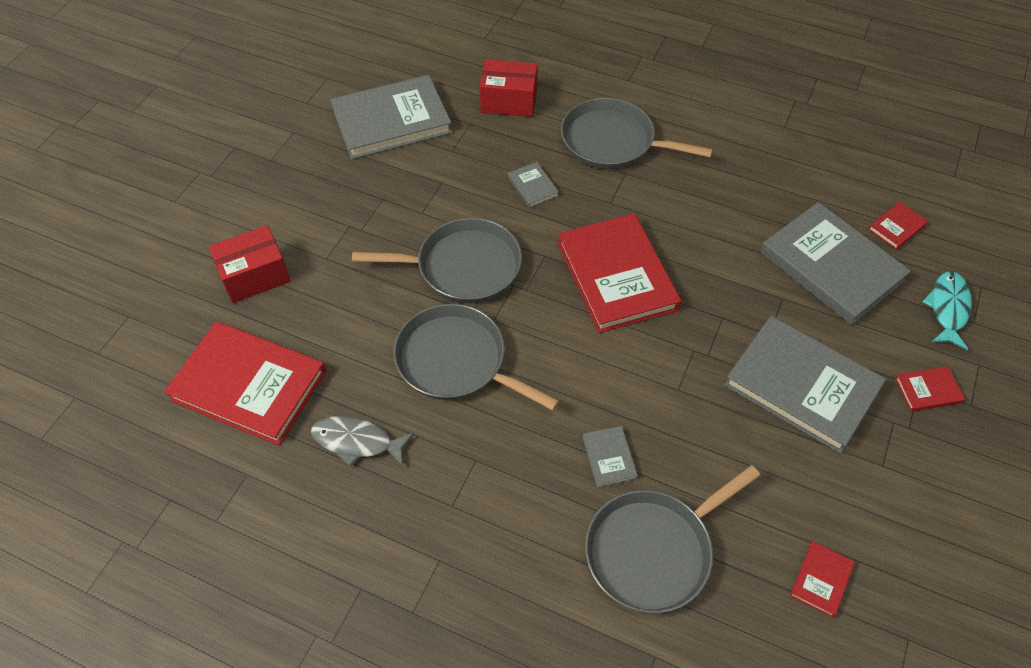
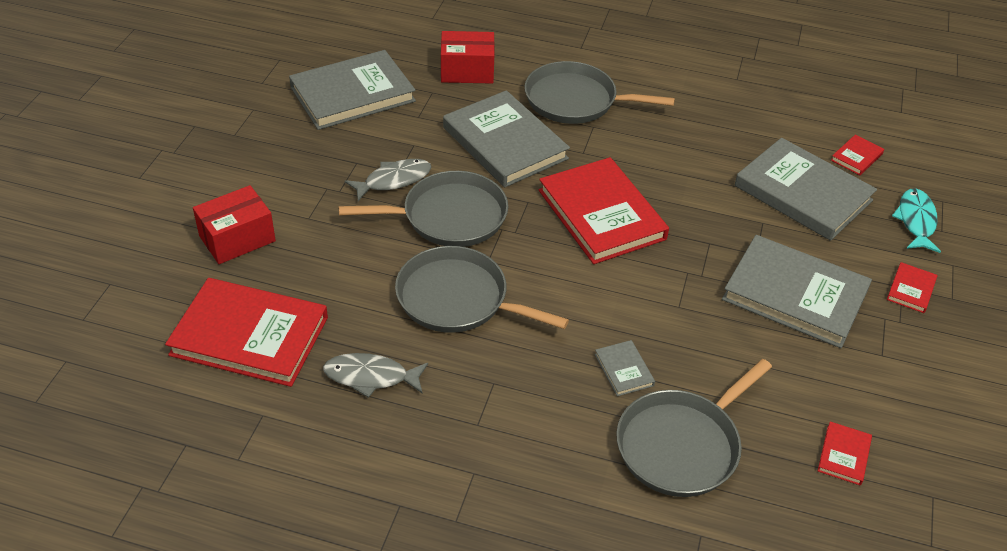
camera: 10 degrees left, 10 degrees down
(415, 222) = (393, 180): none -> grey fish
(533, 187) = (505, 143): grey book -> grey book, size x2.35
(928, 390) = (911, 289): red book -> red book turned 45 degrees counterclockwise

